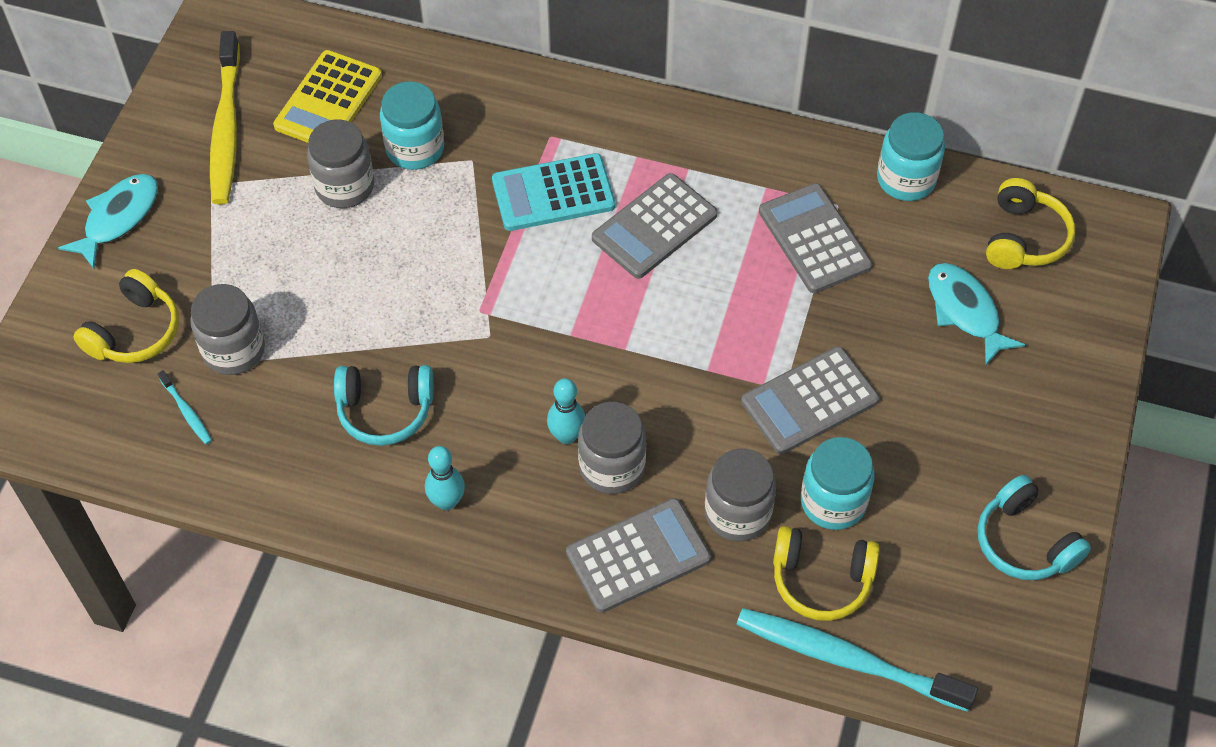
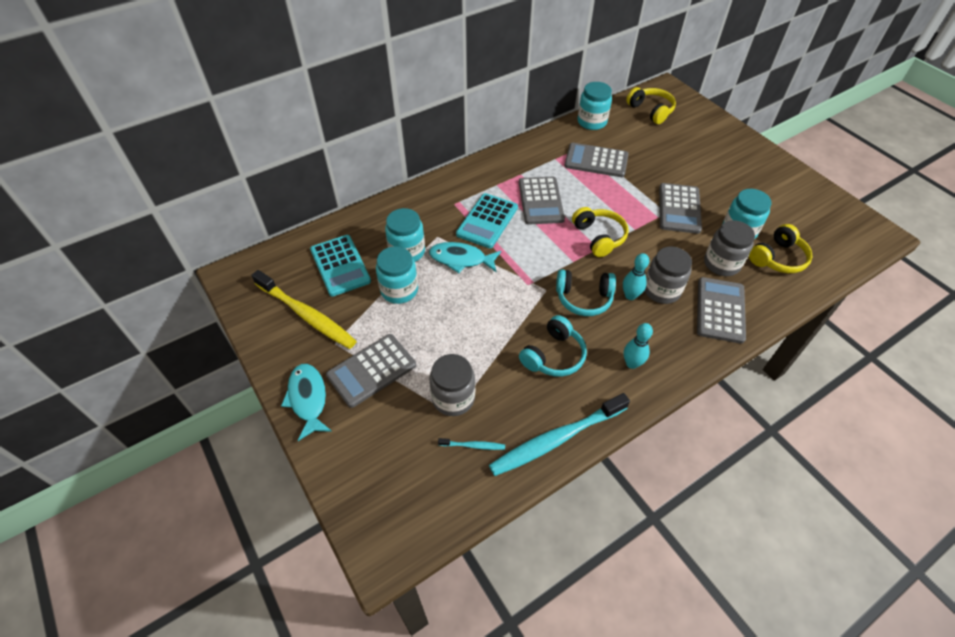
camera: 50 degrees left, 5 degrees down
(135, 332) = (394, 438): yellow headphones -> yellow headphones (599, 237)
(204, 247) = (371, 370): none -> grey calculator
(328, 101) = (340, 265): yellow calculator -> turquoise calculator
(344, 186) = (399, 290): grey jar -> turquoise jar
(847, 659) = (826, 274): turquoise toothbrush -> turquoise toothbrush (556, 439)
(965, 311) = (672, 143): turquoise fish -> turquoise fish (461, 259)
(1024, 542) = (800, 191): turquoise headphones -> turquoise headphones (584, 298)

